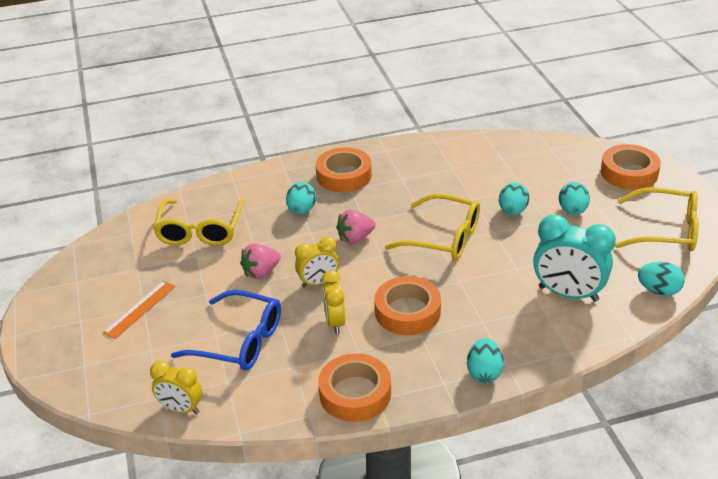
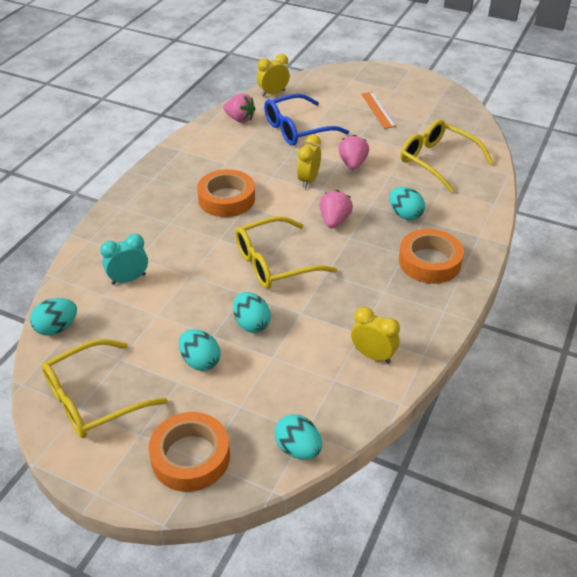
camera: 130 degrees right, 5 degrees up
(267, 397) = (240, 119): none -> pink strawberry
(335, 322) = (261, 167): yellow clock -> yellow clock (373, 355)
(355, 393) = (196, 145): orange tape -> none
(484, 373) = (134, 196): turquoise egg -> turquoise egg (298, 449)
(568, 294) = (128, 279): turquoise clock -> turquoise clock, size x0.59

